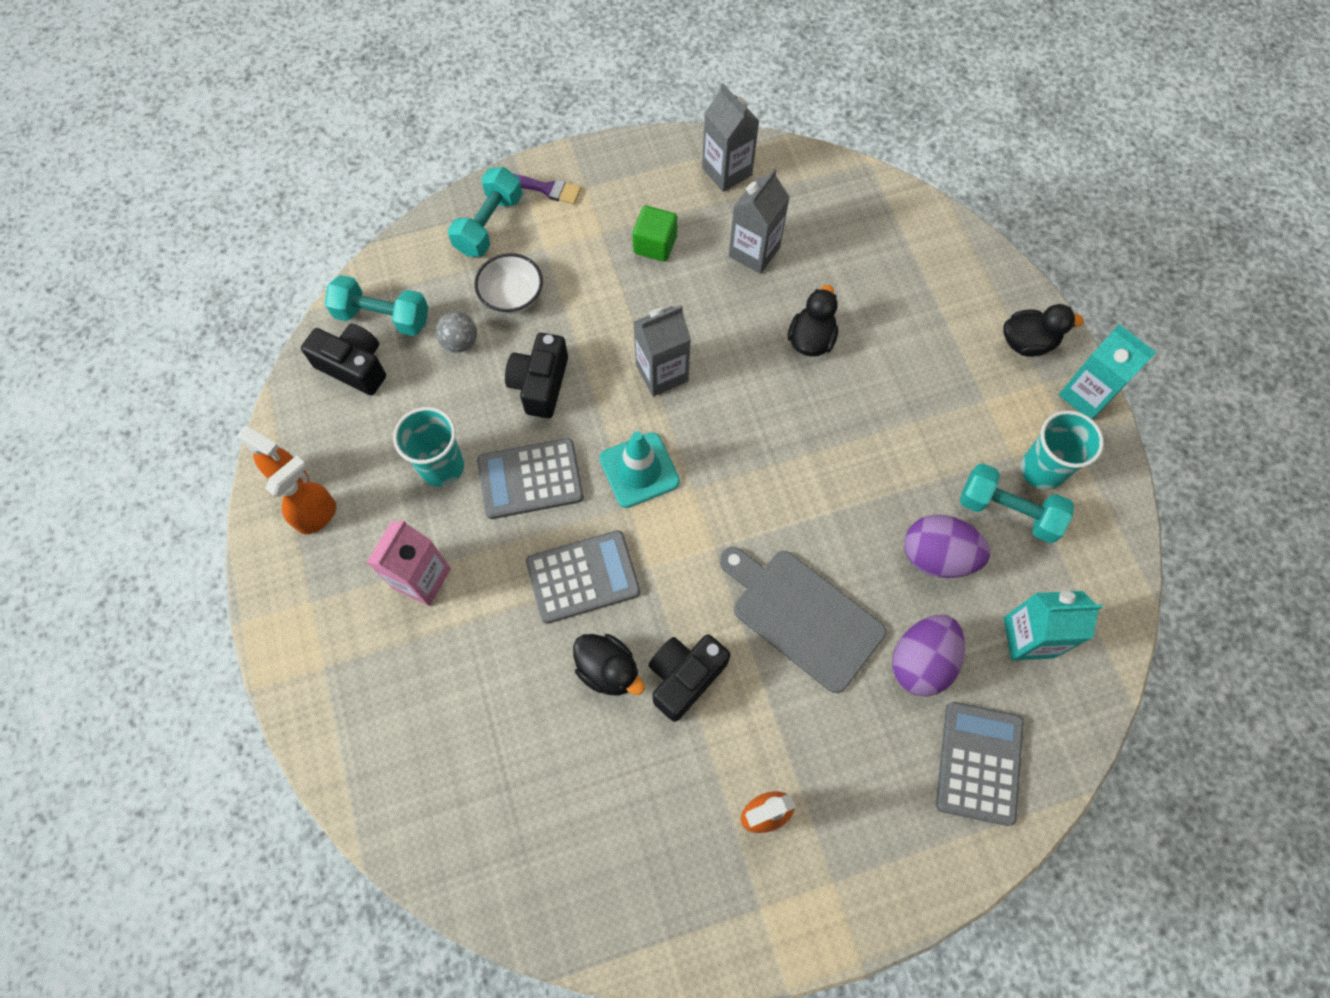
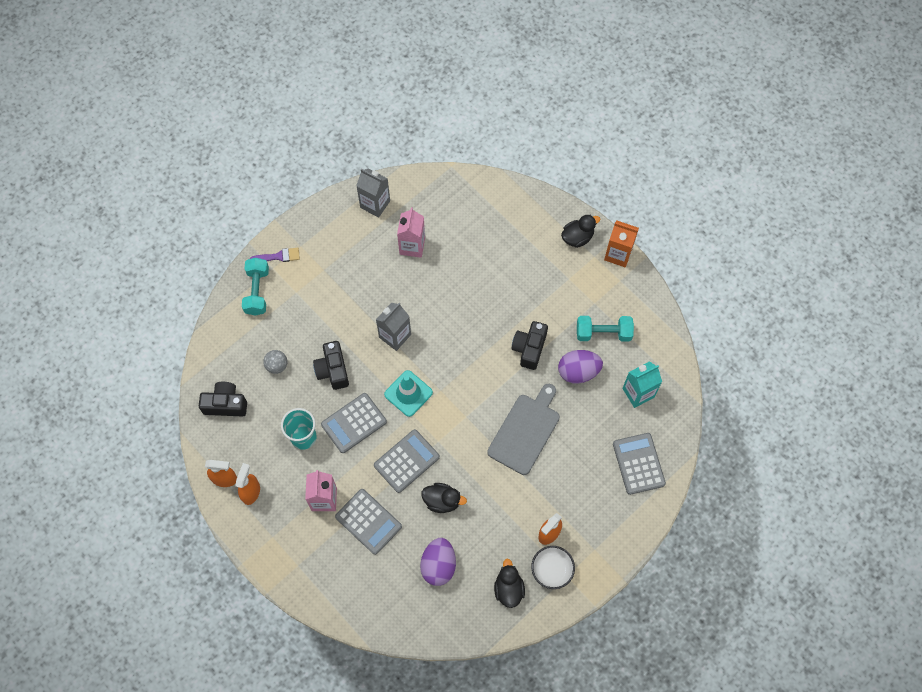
camera: 25 degrees left, 0 degrees up
(383, 317) = (226, 370): turquoise dumbbell -> none
(472, 648) = (368, 521): none -> grey calculator
(512, 296) = (292, 327): white bowl -> white bowl (552, 570)
(655, 245) = (356, 264): green cube -> none
(684, 677) = (481, 487): black camera -> black camera (529, 348)
(754, 252) = (412, 246): grey carton -> pink carton
(803, 616) = (525, 431): grey cutting board -> grey cutting board turned 105 degrees clockwise
(811, 339) = (465, 283): black duck -> black duck (508, 589)
(921, 662) = (592, 428): purple egg -> purple egg (438, 565)
(1042, 470) = (611, 304): turquoise cup -> none
(1086, 395) = (618, 254): turquoise carton -> orange carton

